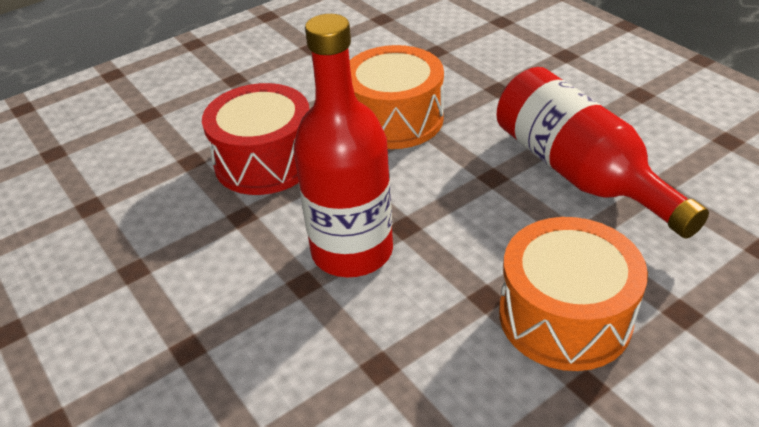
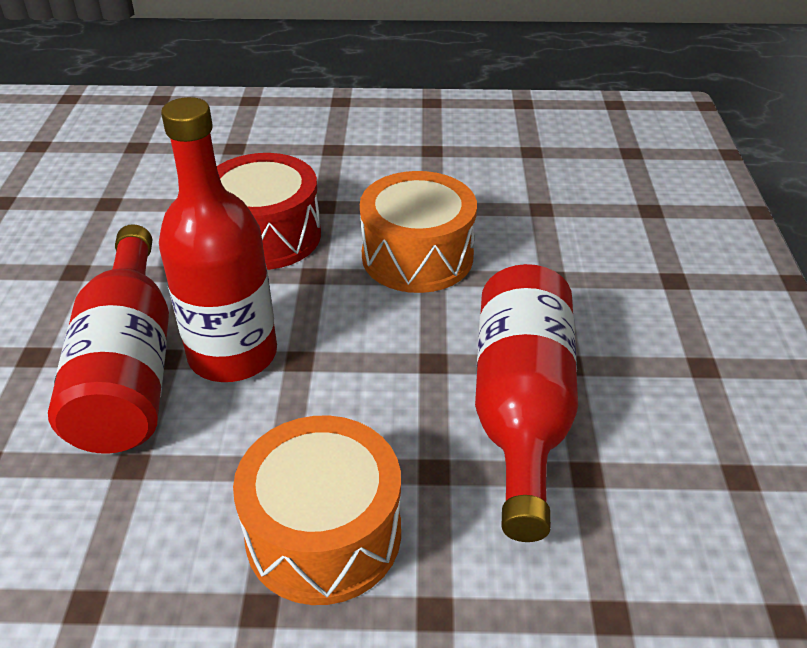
camera: 35 degrees right, 0 degrees up
(284, 308) = (128, 369): none -> red bottle

